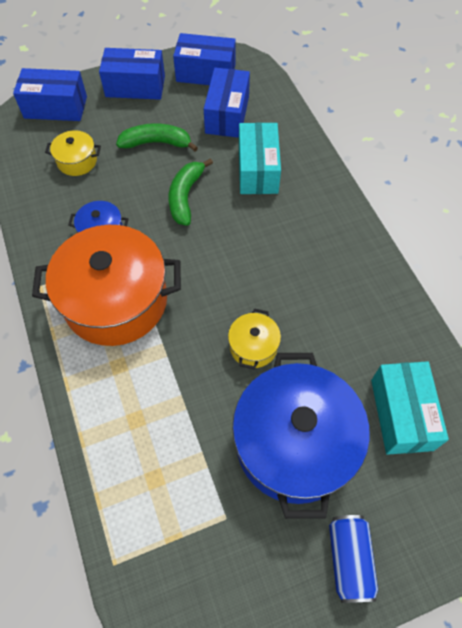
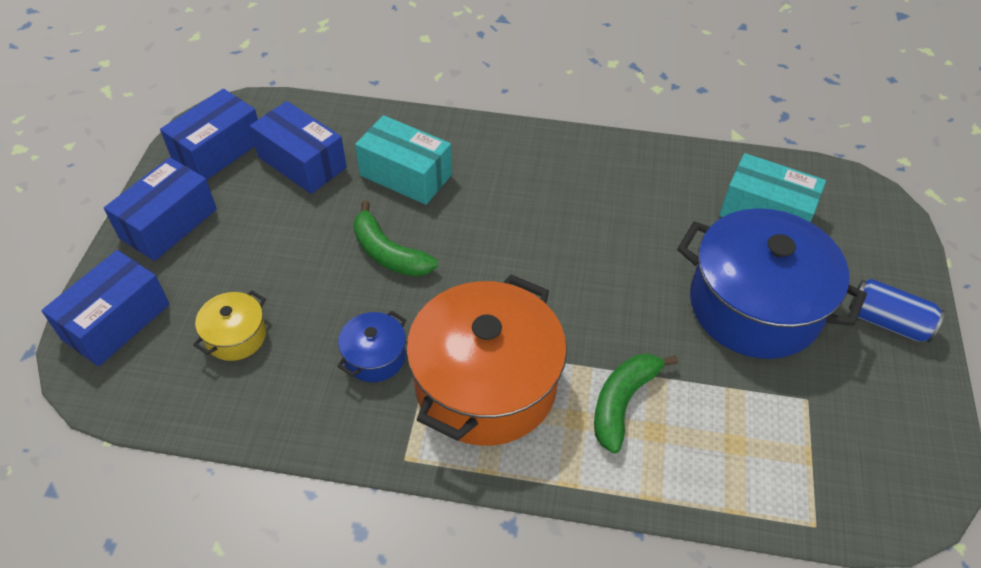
camera: 60 degrees left, 10 degrees down
(156, 143) = (283, 244): green banana -> green banana (622, 402)
(253, 346) = (628, 286): yellow pot -> none

